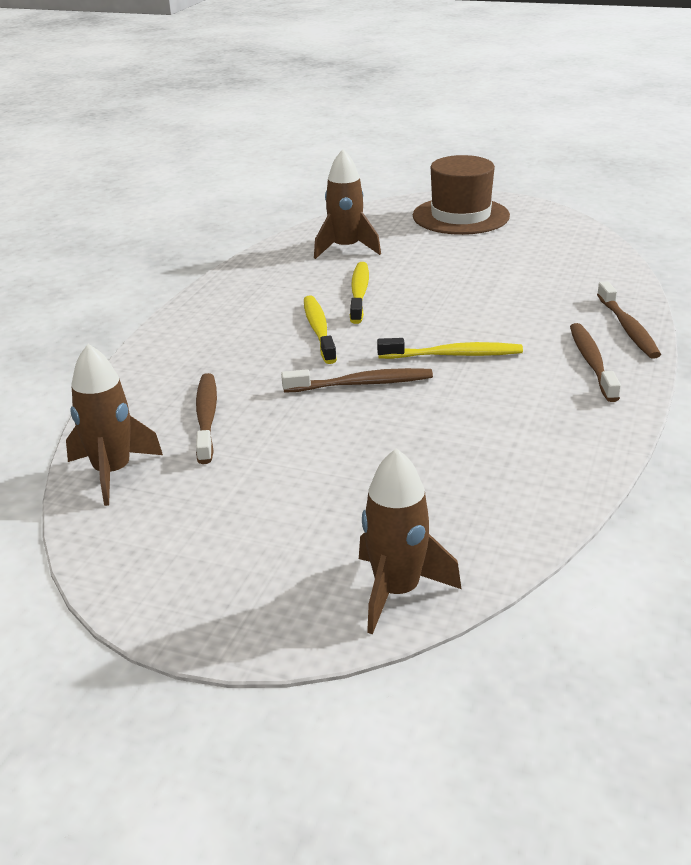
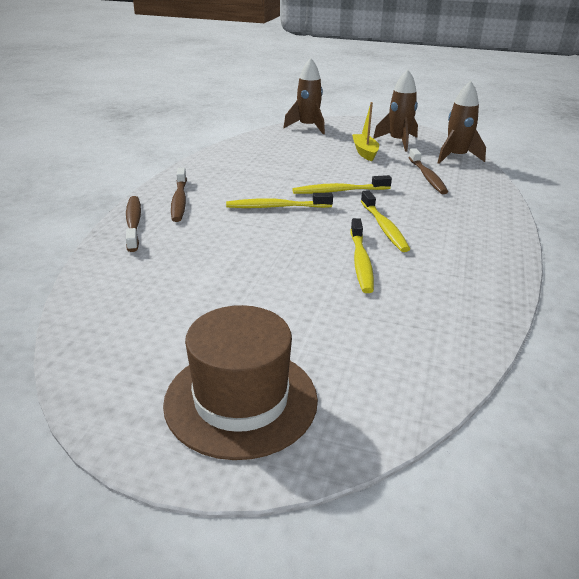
camera: 175 degrees right, 0 degrees up
(287, 485) = (365, 152): none -> yellow boat
(346, 249) = (396, 327): brown rocket -> brown rocket (398, 142)
(361, 384) = (339, 191): brown toothbrush -> yellow toothbrush

